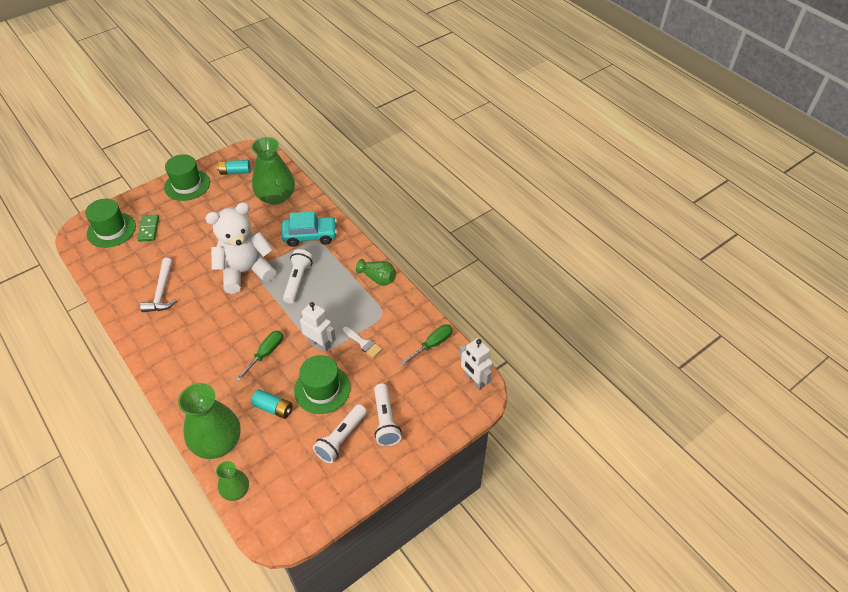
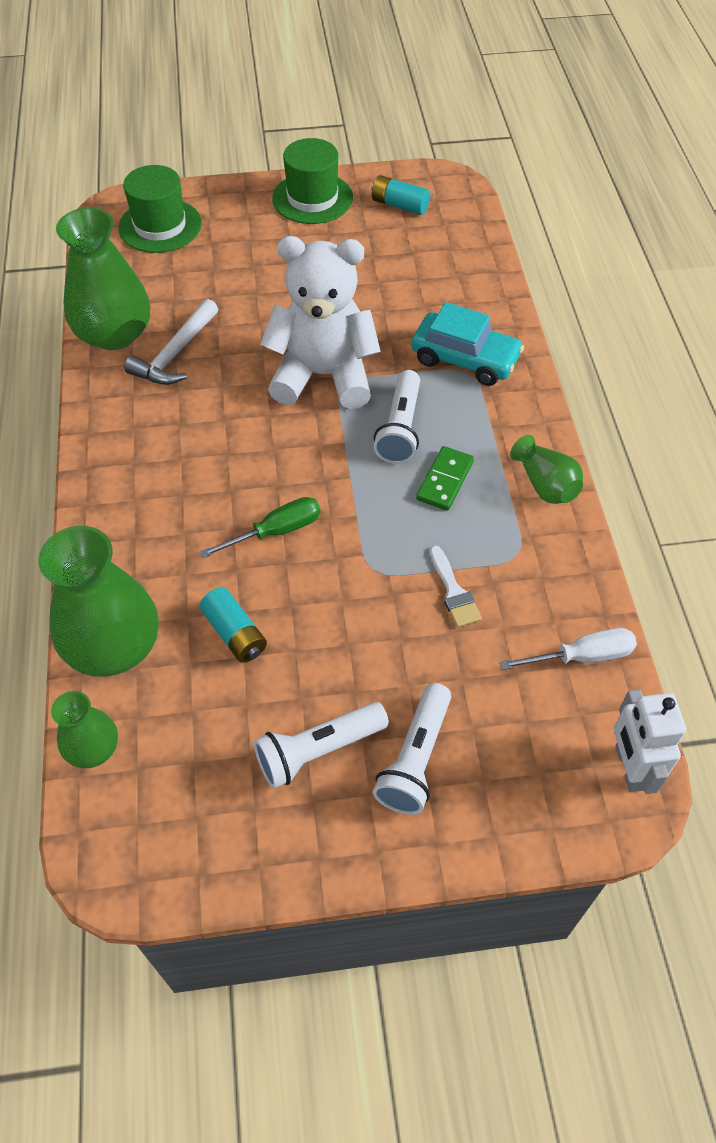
camera: 30 degrees right, 5 degrees up
(149, 229) = (214, 246): green domino -> green domino (444, 480)
(276, 196) = (444, 270): green vase -> green vase (114, 334)
(298, 281) = (400, 428): white flashlight -> white flashlight turned 150 degrees clockwise
(320, 344) = (376, 557): white robot -> none
(322, 389) = (335, 641): green hat -> none
(432, 344) = (582, 656): green screwdriver -> white screwdriver

